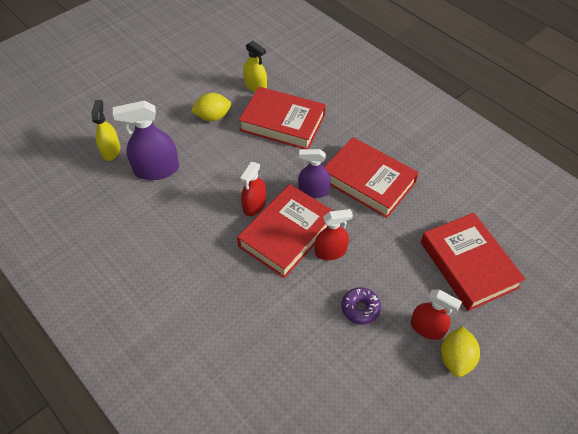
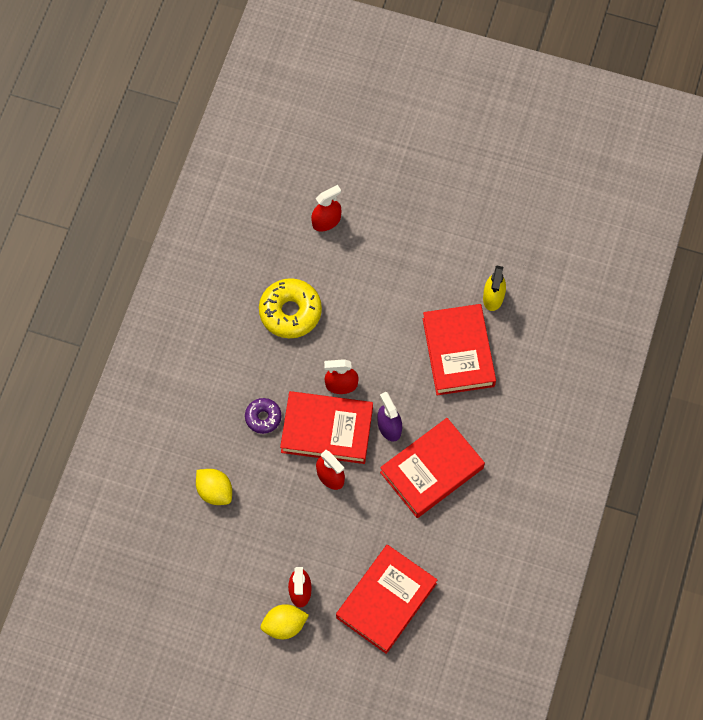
camera: 60 degrees right, 15 degrees up
(111, 150) = (326, 221): yellow spray bottle -> red spray bottle
(156, 169) = (329, 276): purple spray bottle -> none
(164, 210) = (290, 312): none -> yellow donut
(213, 117) = (424, 283): yellow lemon -> yellow lemon (215, 491)
(360, 308) = (287, 529): purple donut -> purple donut (263, 417)
(368, 181) = (432, 470): red book -> red book turned 45 degrees clockwise

